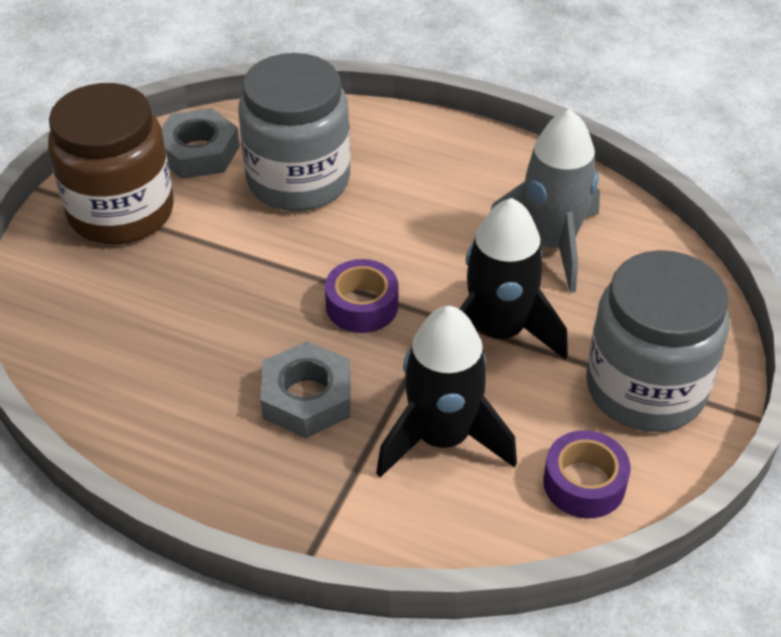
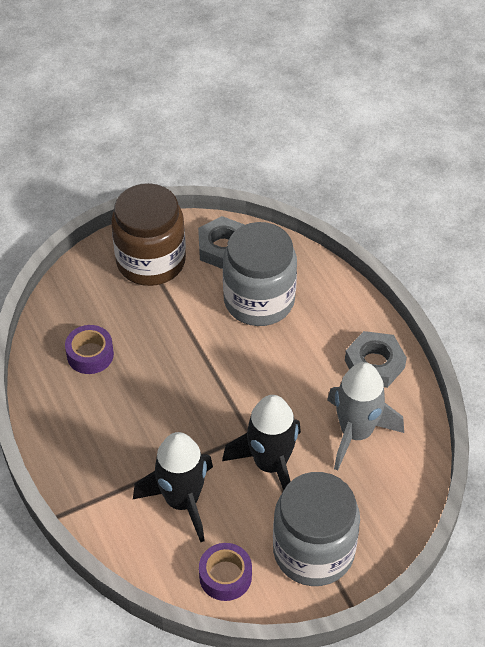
camera: 40 degrees right, 5 degrees up
(307, 398) = (140, 432): grey nut -> grey nut (374, 364)
(362, 305) = (216, 399): purple tape -> purple tape (90, 355)

